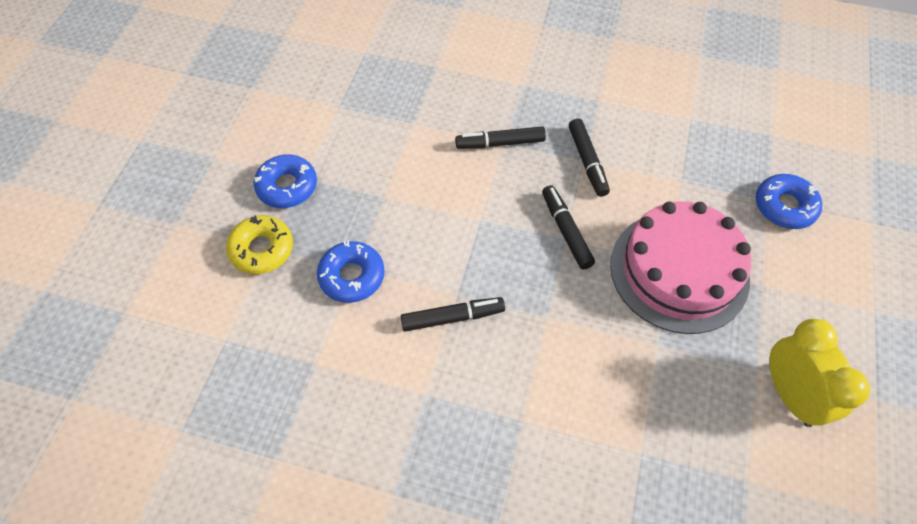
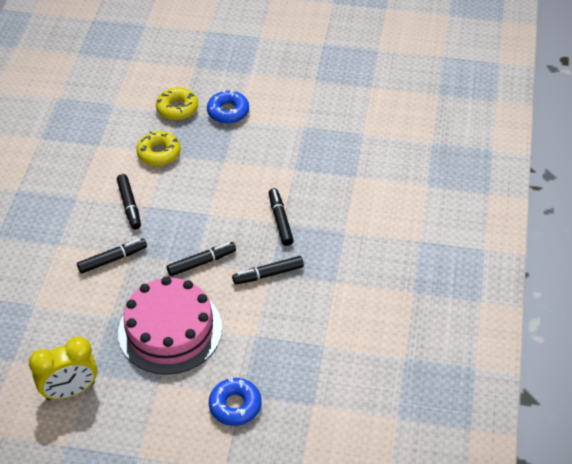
camera: 85 degrees right, 10 degrees down
(352, 276) = (159, 153): blue donut -> yellow donut
(556, 340) = (112, 259): none -> black marker

